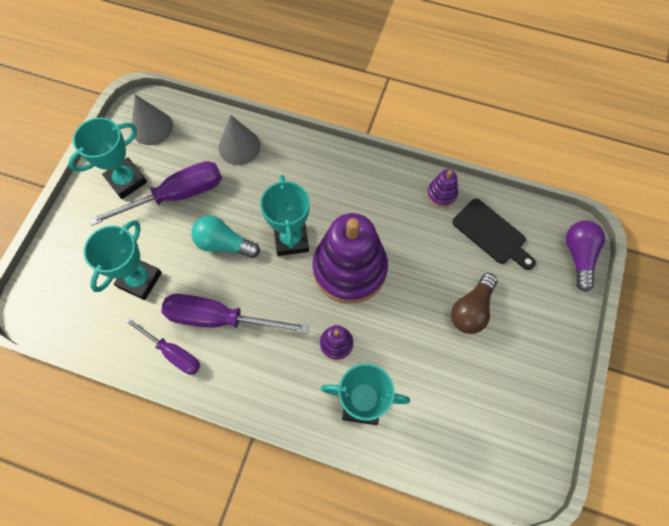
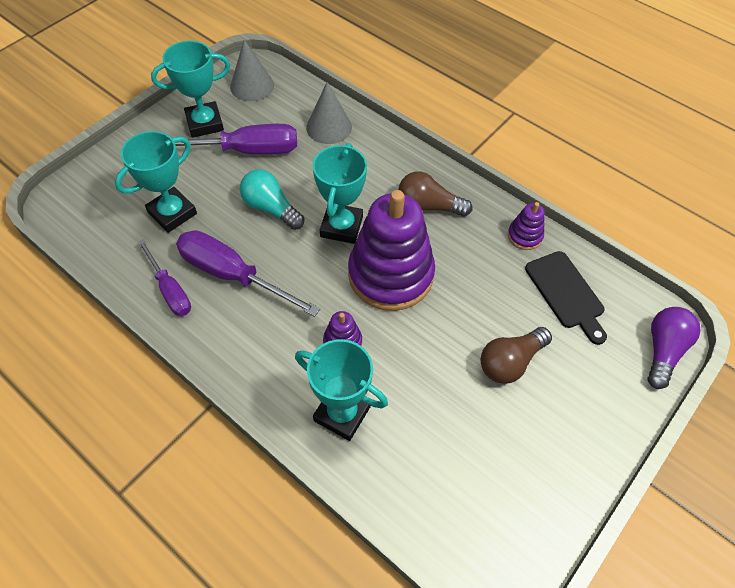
camera: 20 degrees right, 10 degrees down
(355, 194) = (428, 206): none -> brown light bulb

